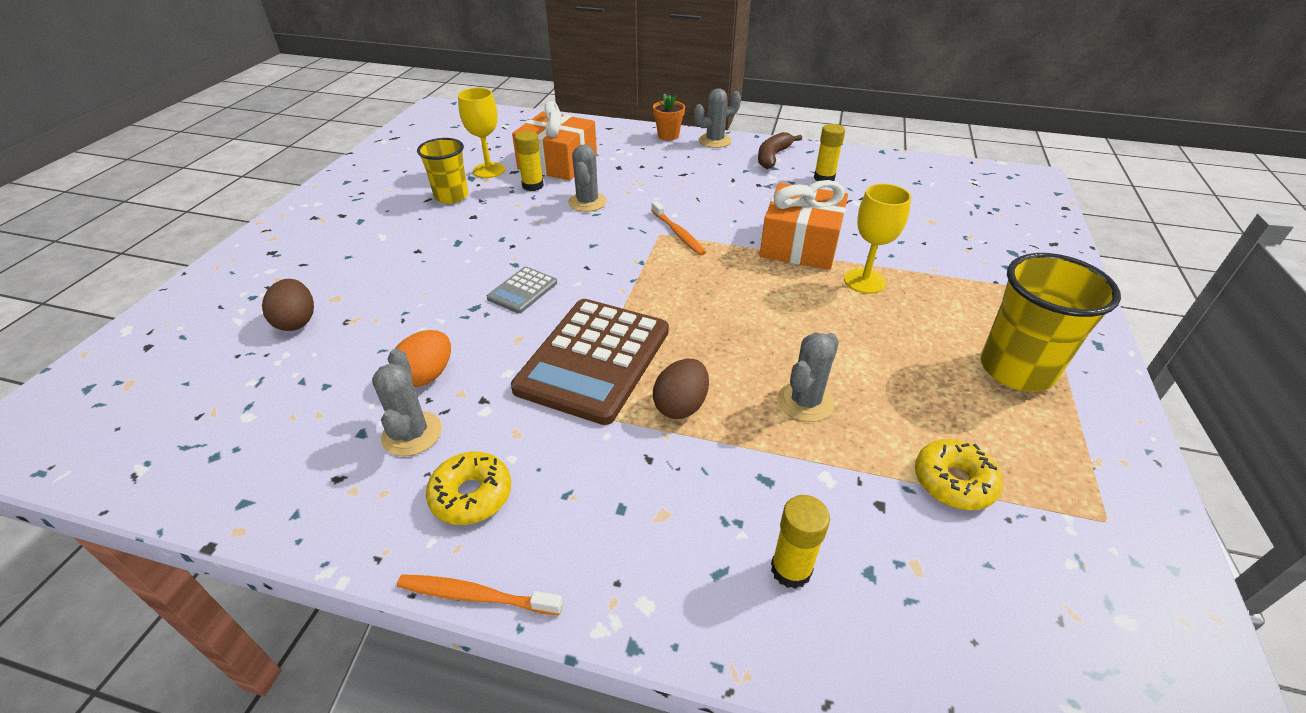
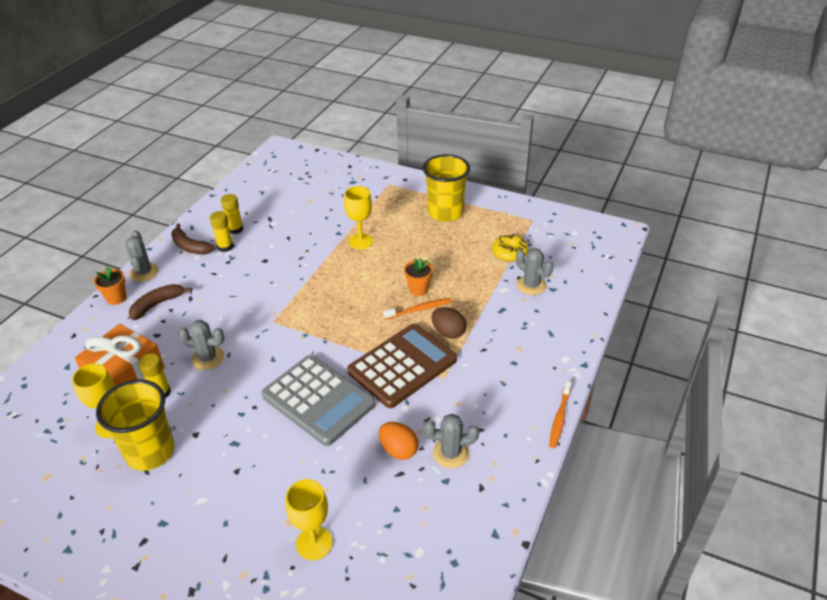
camera: 80 degrees left, 0 degrees up
(297, 321) = (314, 543): brown egg -> yellow goblet
(451, 196) = (150, 452): yellow cup -> yellow cup, size x1.51
(471, 495) = (500, 422): yellow donut -> none
(522, 290) = (318, 400): grey calculator -> grey calculator, size x2.16
(594, 360) = (402, 366): brown calculator -> brown calculator turned 75 degrees counterclockwise
(666, 158) = (157, 304): none -> brown banana
(678, 233) = (276, 312): orange toothbrush -> orange toothbrush (419, 309)
(777, 358) = (418, 289): none -> orange flower pot
(791, 569) = (550, 311): yellow glue stick -> yellow glue stick (225, 247)
(800, 244) = (313, 258): orange gift -> none
(805, 402) = (454, 286): grey cactus -> grey cactus (531, 285)

